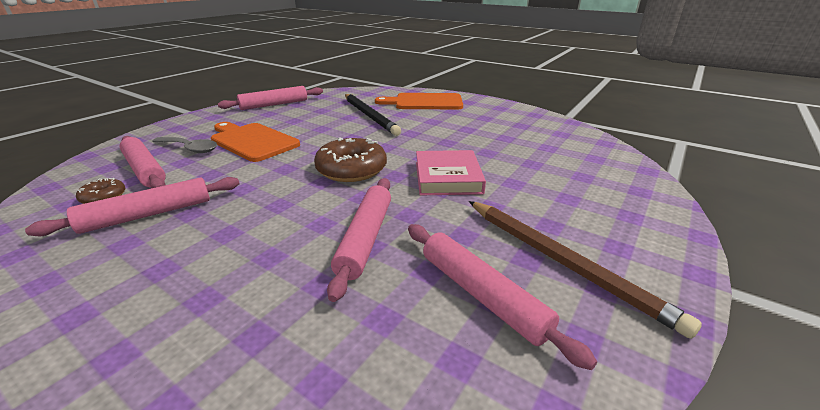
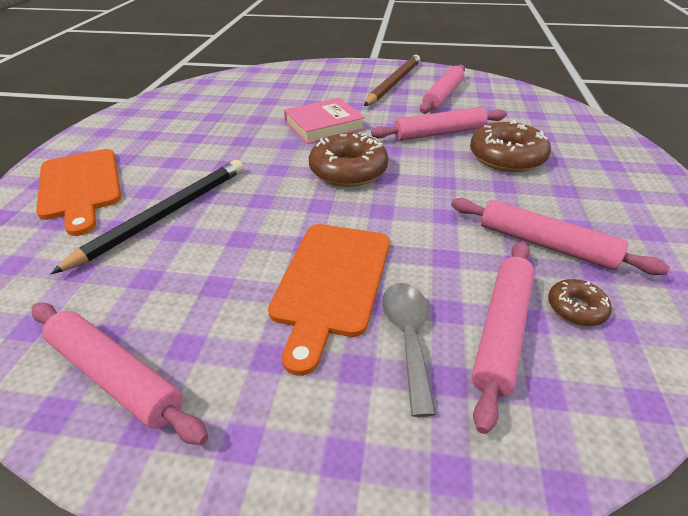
camera: 115 degrees left, 10 degrees up
(261, 262) = (506, 157): none -> brown donut

